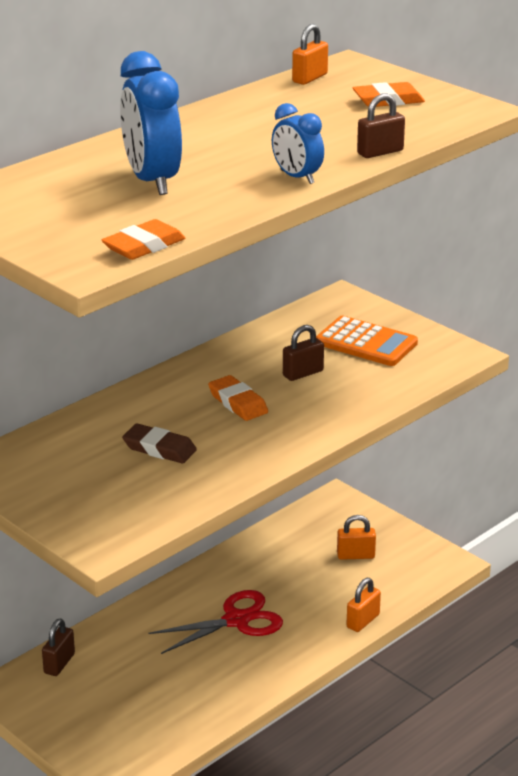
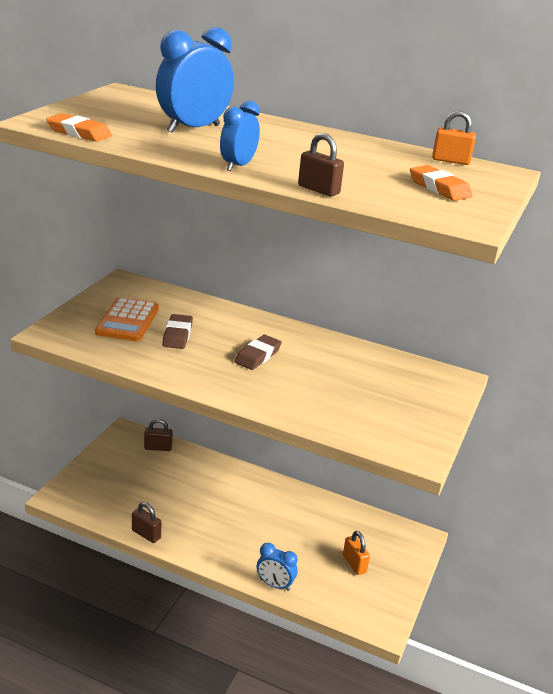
camera: 65 degrees right, 0 degrees up
(236, 620) = (240, 516): red scissors -> none
(238, 403) = (258, 356): orange eraser -> brown eraser
(303, 373) = (321, 377): brown padlock -> brown padlock (146, 534)
(363, 621) = (275, 585): orange padlock -> blue clock
(366, 343) = (393, 400): orange calculator -> orange calculator (128, 320)

